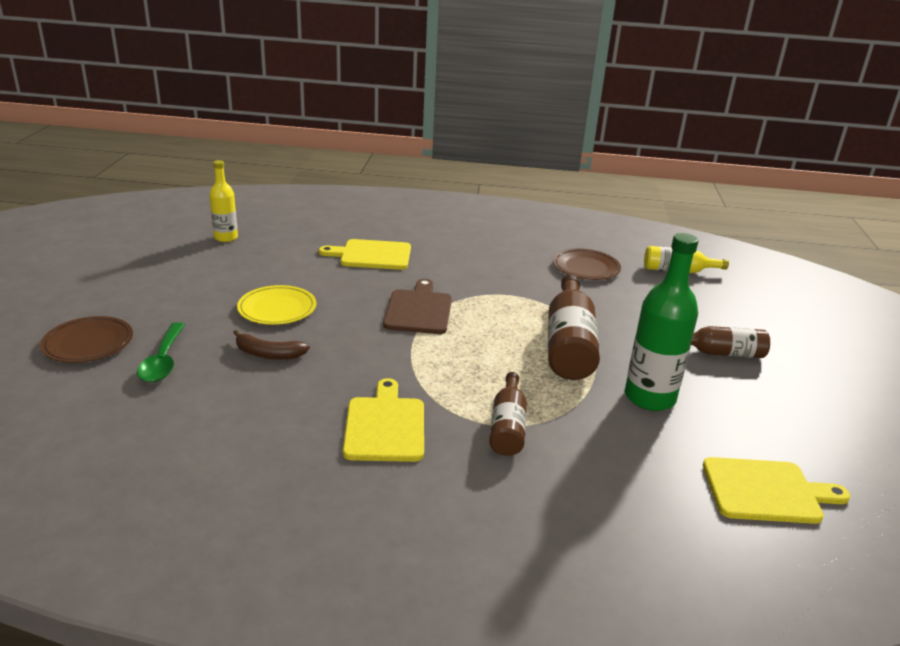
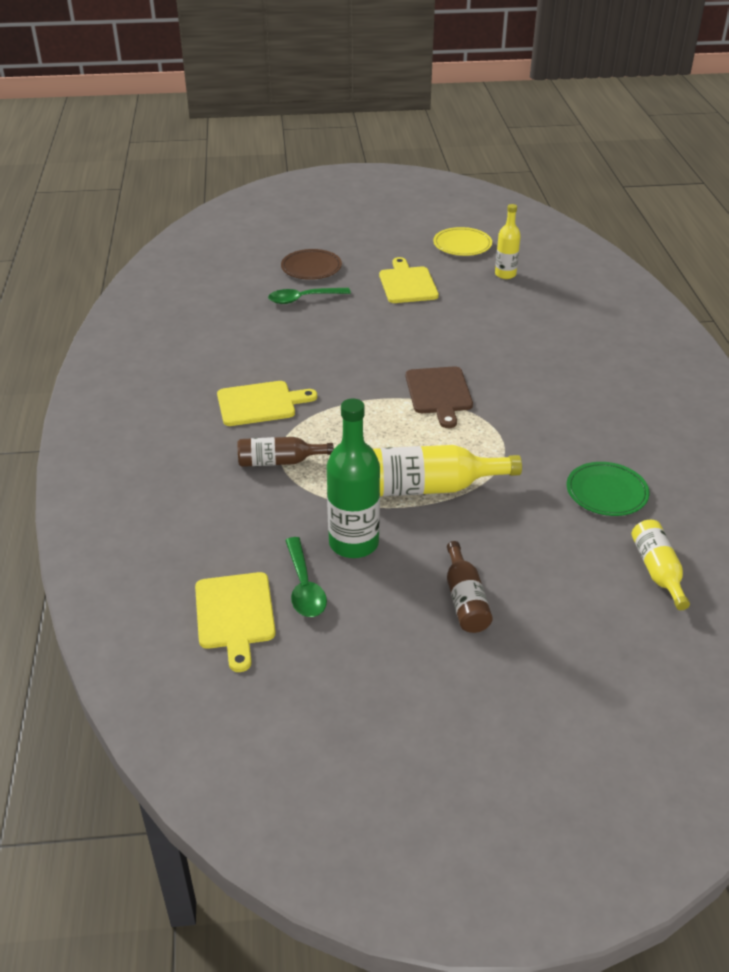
camera: 80 degrees right, 10 degrees up
(268, 354) = (331, 336): brown banana -> none
(277, 309) = (399, 325): yellow plate -> yellow plate (462, 245)
(372, 255) = (529, 351): yellow cutting board -> yellow cutting board (407, 283)
(419, 310) = (439, 393): brown cutting board -> brown cutting board turned 90 degrees clockwise
(569, 344) = (425, 488): brown bottle -> yellow bottle
(586, 268) = (606, 492): brown plate -> green plate
(716, 438) = (304, 586): none -> green spoon

